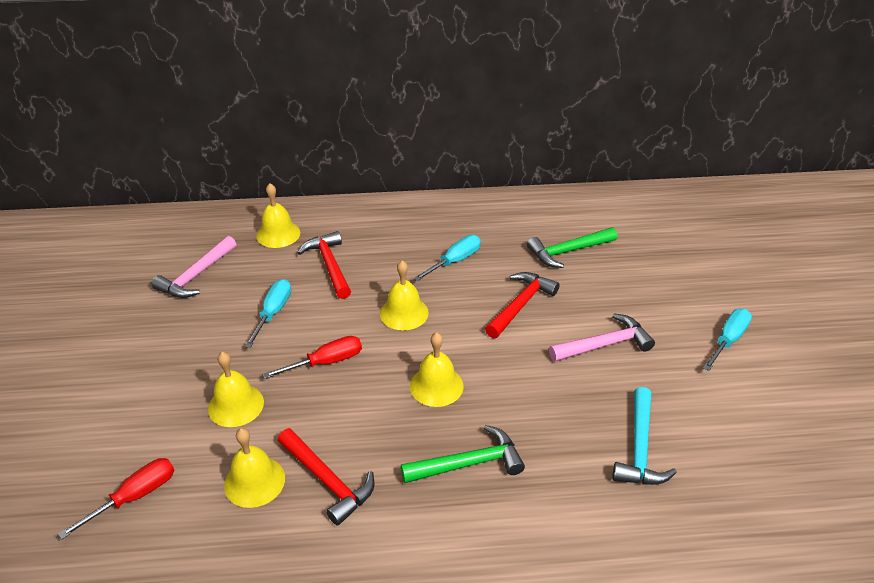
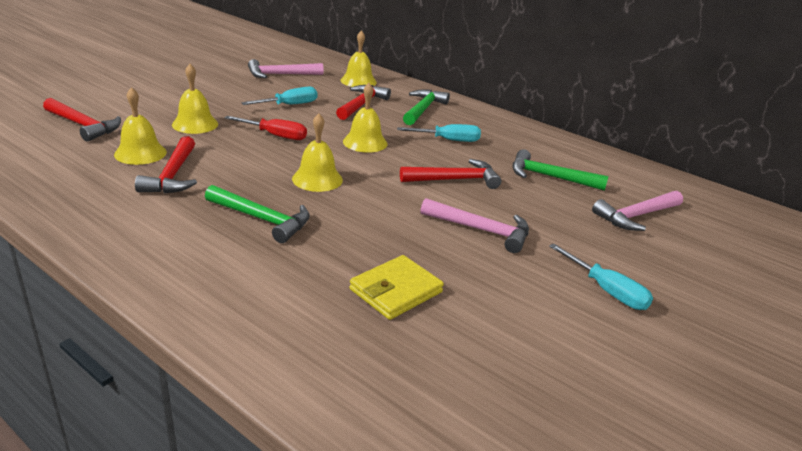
camera: 40 degrees right, 10 degrees down
(135, 496) = (83, 125): red screwdriver -> red hammer
(384, 235) = (423, 109): none -> green hammer
(639, 448) = (396, 291): turquoise hammer -> yellow wallet
(659, 252) = (636, 216): none -> pink hammer
(728, 340) = (607, 291): turquoise screwdriver -> turquoise screwdriver turned 60 degrees clockwise

